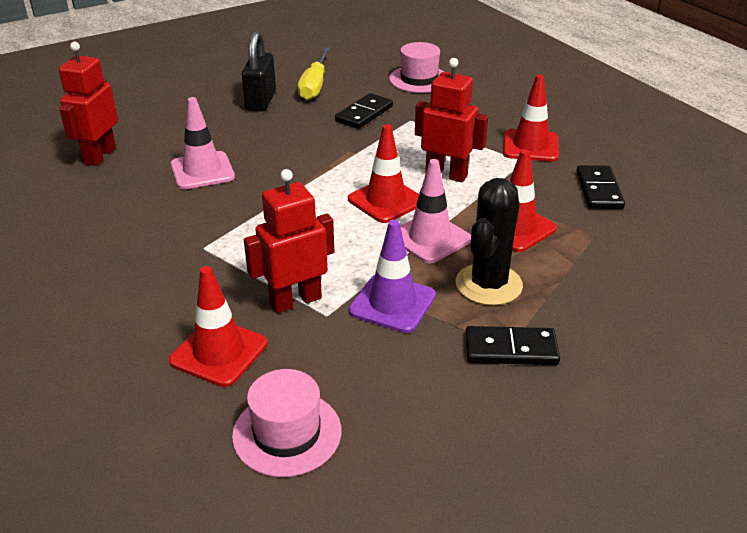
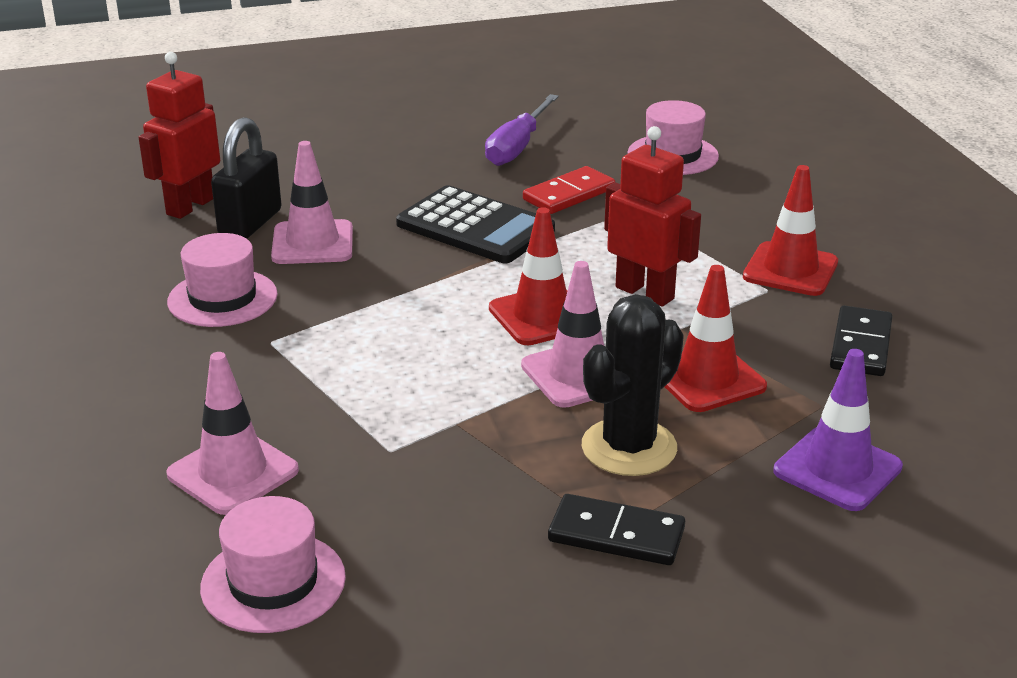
camera: 15 degrees right, 5 degrees down
(153, 220) = (222, 298): none -> pink hat
(219, 352) = (233, 472): red traffic cone -> pink traffic cone
(261, 101) = (433, 160): black padlock -> black padlock (250, 223)
(295, 301) = (358, 426): red robot -> none
(312, 144) = (475, 227): none -> black calculator
(314, 86) = (517, 147): yellow screwdriver -> purple screwdriver
(364, 114) = (569, 194): black domino -> red domino
(392, 303) = (484, 450): purple traffic cone -> purple traffic cone (837, 469)

